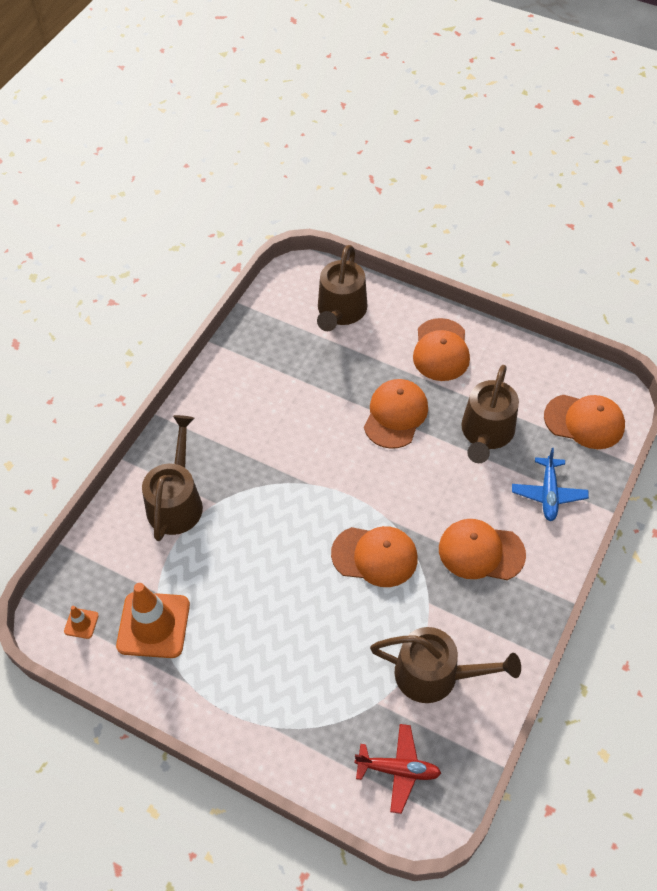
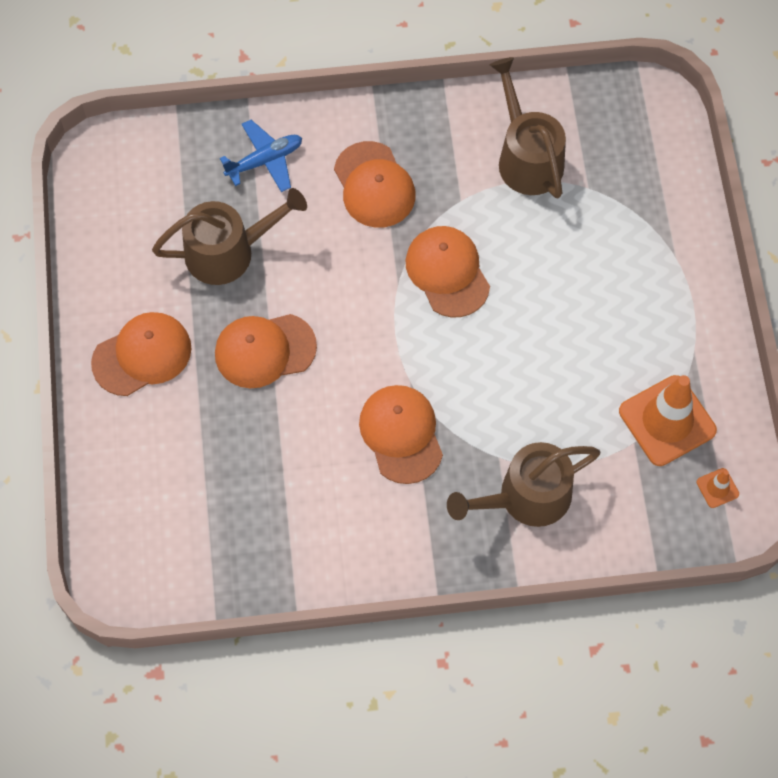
camera: 125 degrees left, 10 degrees up
(340, 311) = (153, 497): brown watering can -> none
(398, 770) = (631, 140): red plane -> none
(584, 421) = (150, 170): orange cap -> orange cap (401, 434)

